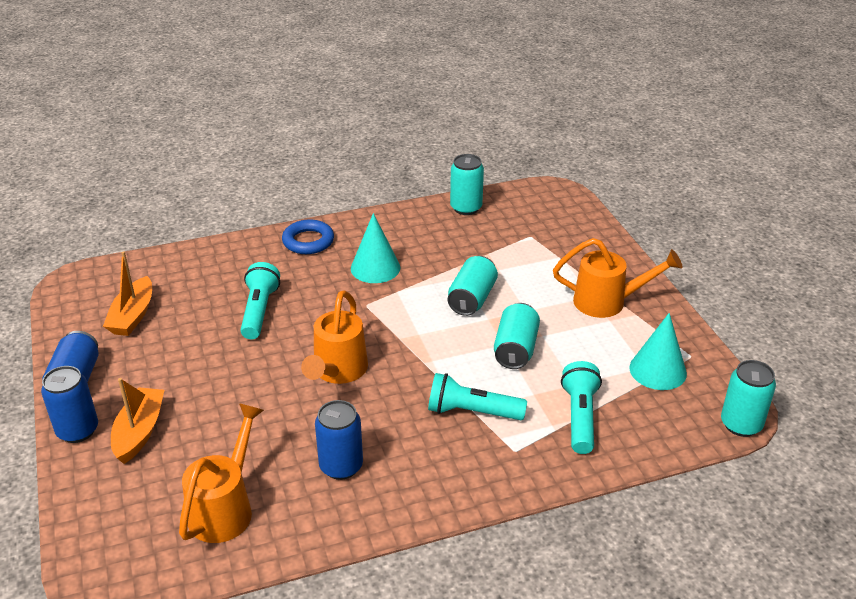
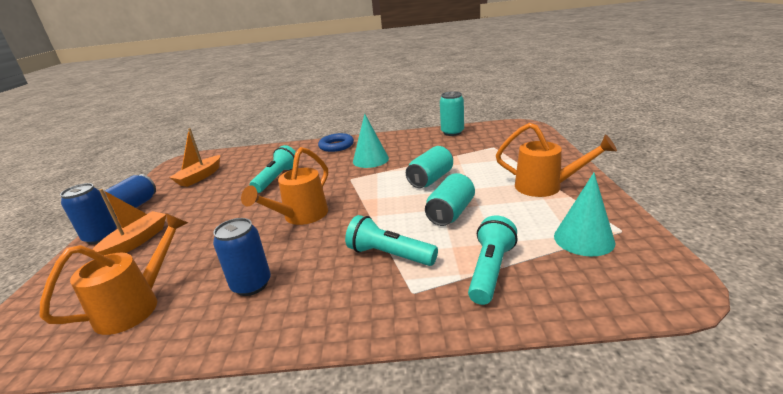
camera: 20 degrees right, 10 degrees down
(741, 424) = (679, 299): turquoise can -> none

